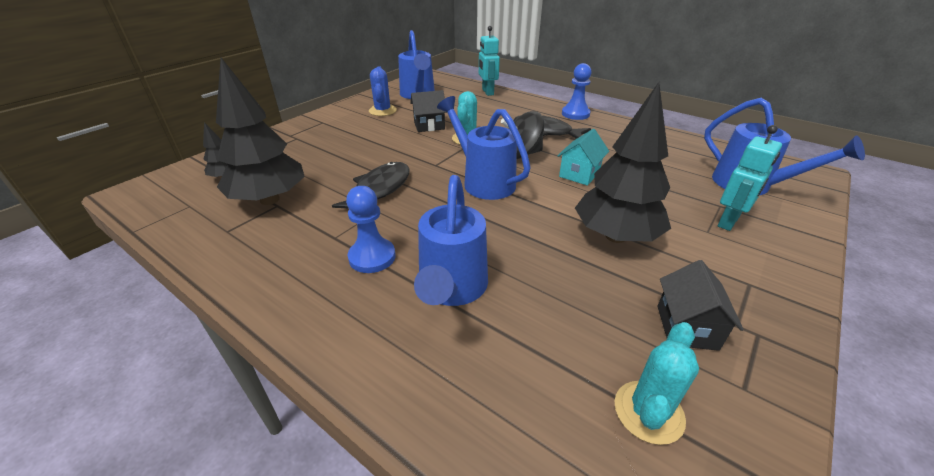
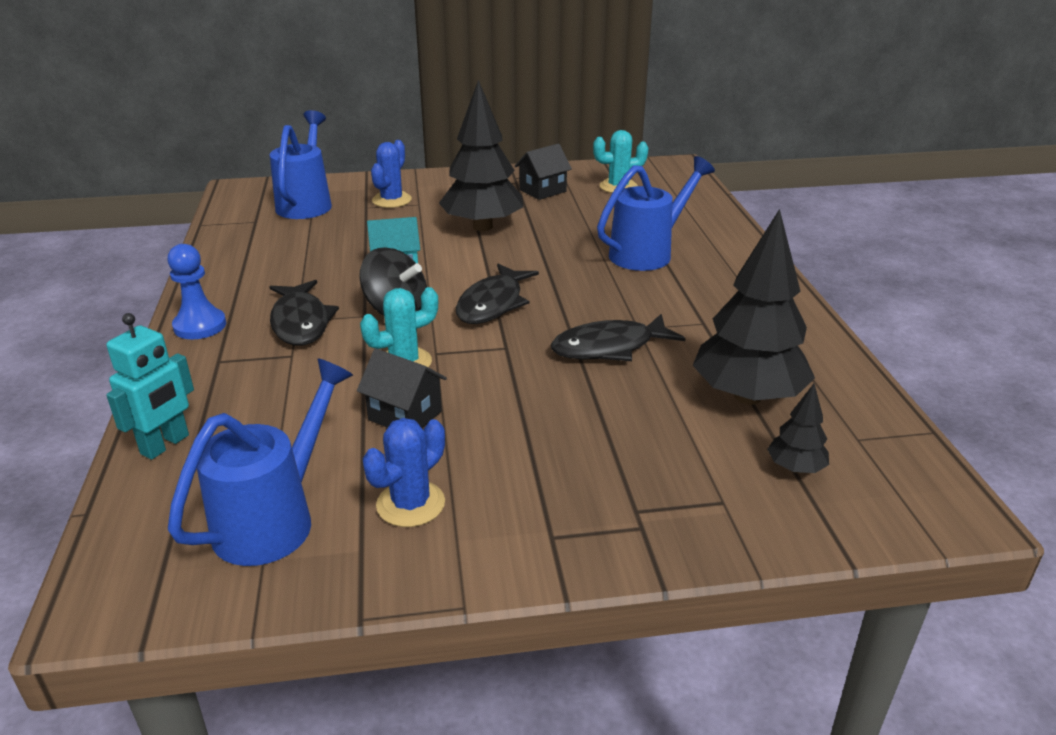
camera: 135 degrees left, 5 degrees down
(372, 257) = (684, 293): blue pawn -> none
(484, 181) = (493, 304): blue watering can -> black fish
(728, 222) = (391, 200): turquoise robot -> blue cactus

